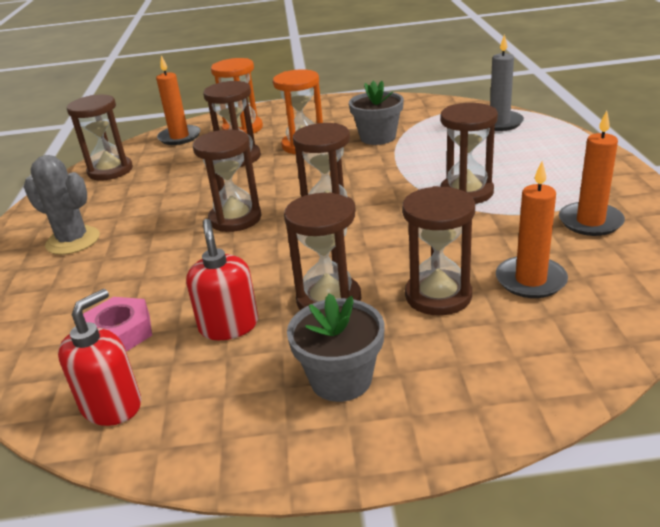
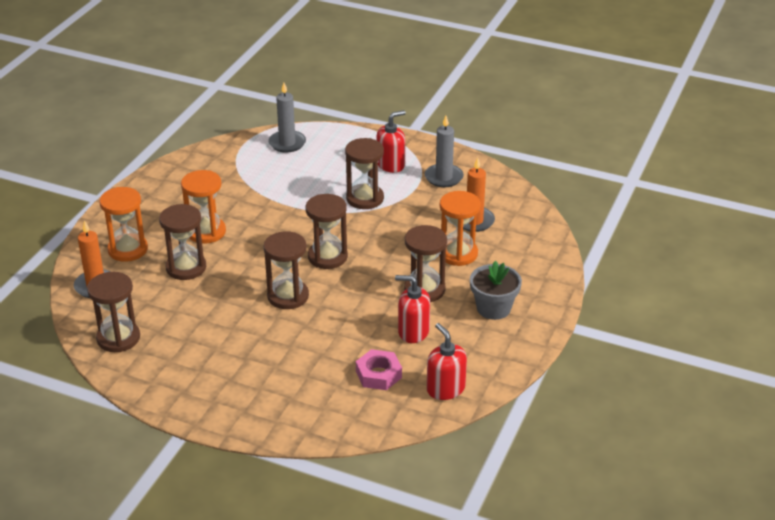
camera: 65 degrees left, 5 degrees up
(73, 241) = (230, 377): grey cactus -> none
(378, 137) = (239, 197): grey flower pot -> none
(438, 296) = (458, 254): brown hourglass -> orange hourglass
(556, 182) = (391, 165): none -> red soap dispenser
(590, 222) = (443, 177): orange candle -> grey candle

